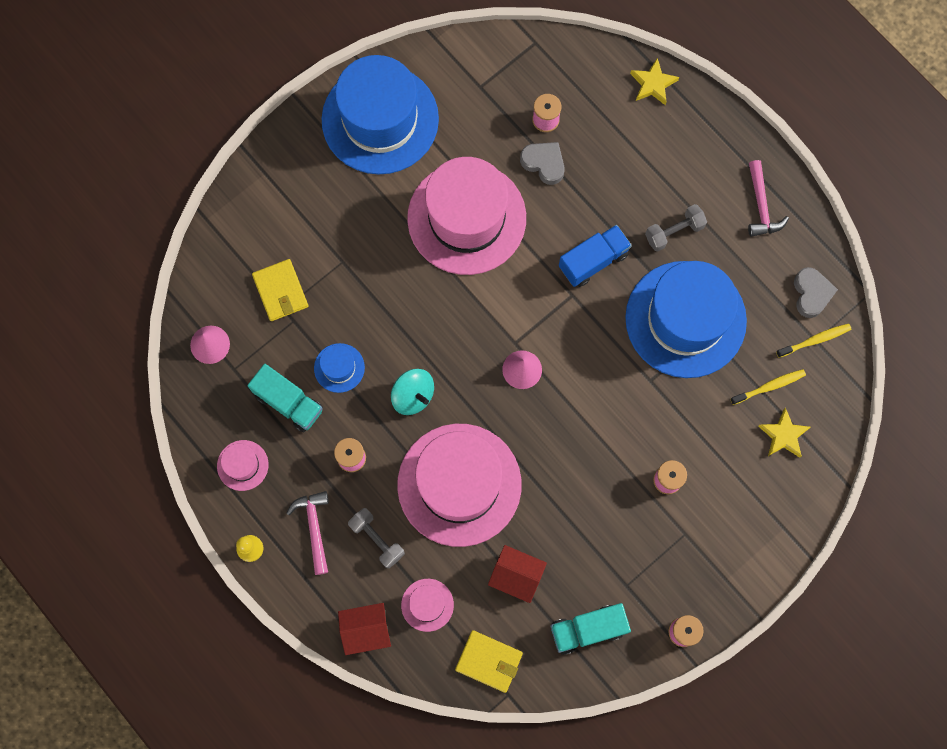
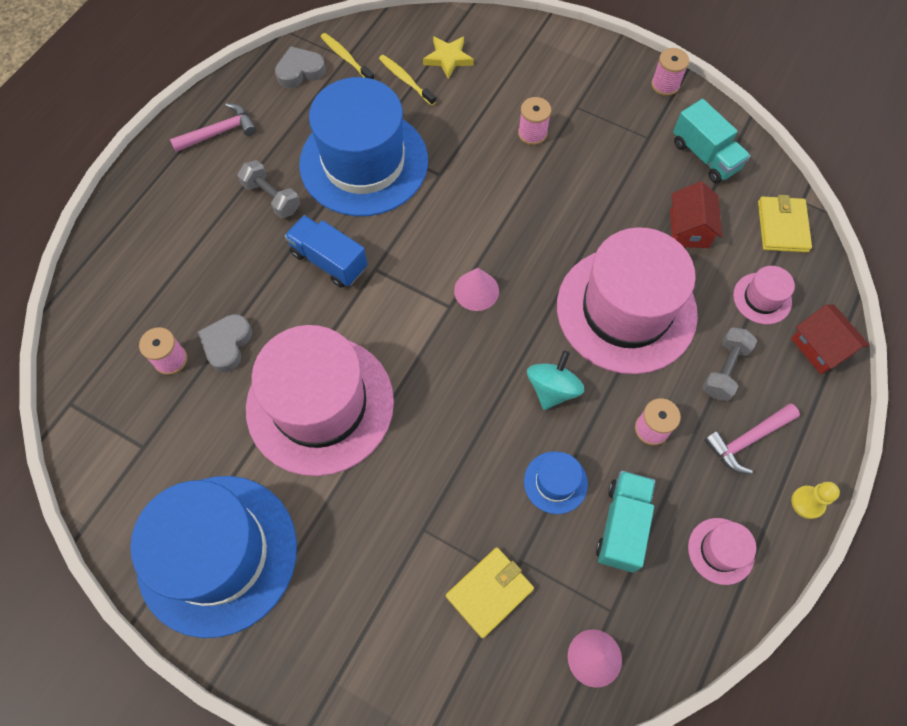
camera: 110 degrees left, 10 degrees down
(653, 84) = (100, 264): yellow star -> none

